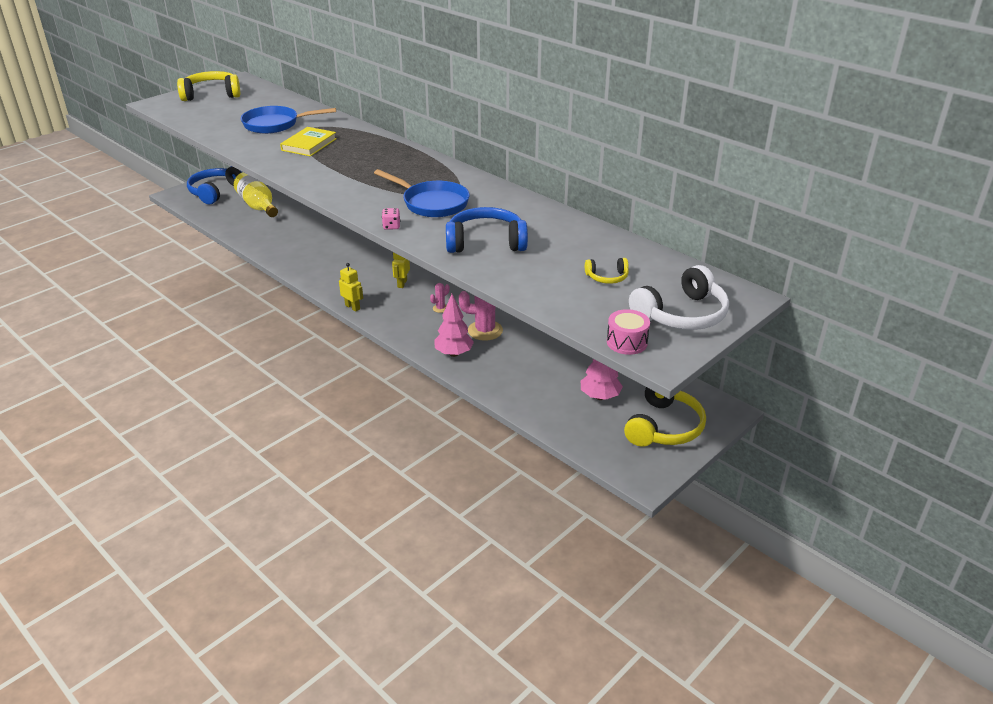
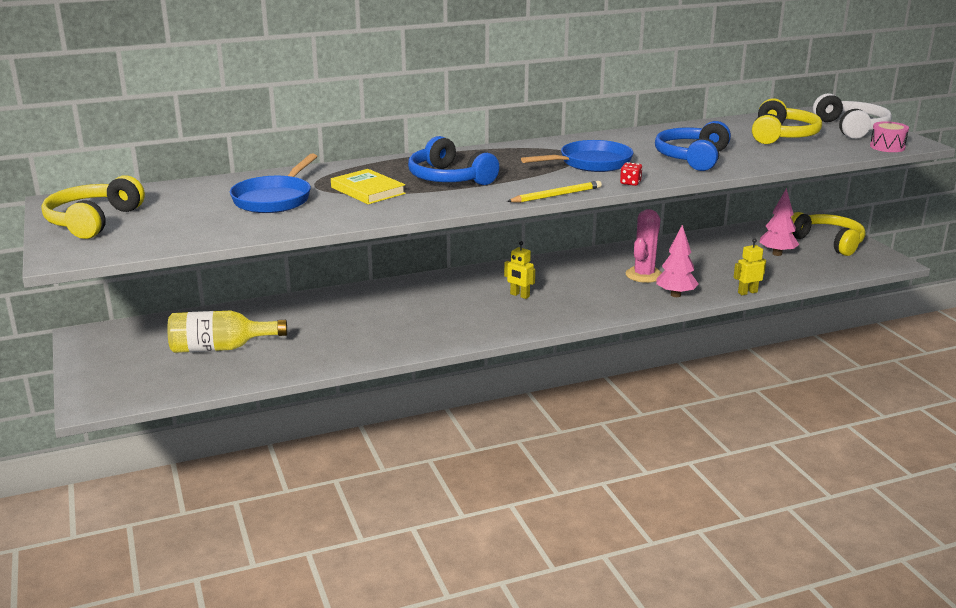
camera: 65 degrees left, 10 degrees down
(216, 192) = (129, 372): blue headphones -> blue headphones (449, 178)
(340, 204) = (556, 195): none -> yellow pencil
(352, 307) = (548, 327): yellow robot -> yellow robot (747, 292)
(391, 226) = (630, 183): pink dice -> red dice
(440, 308) = (587, 286): pink cactus -> none
(607, 277) = (782, 135): yellow headphones -> yellow headphones, size x2.00

